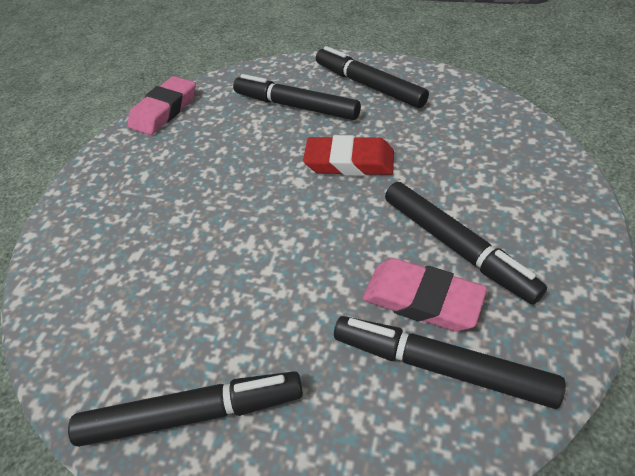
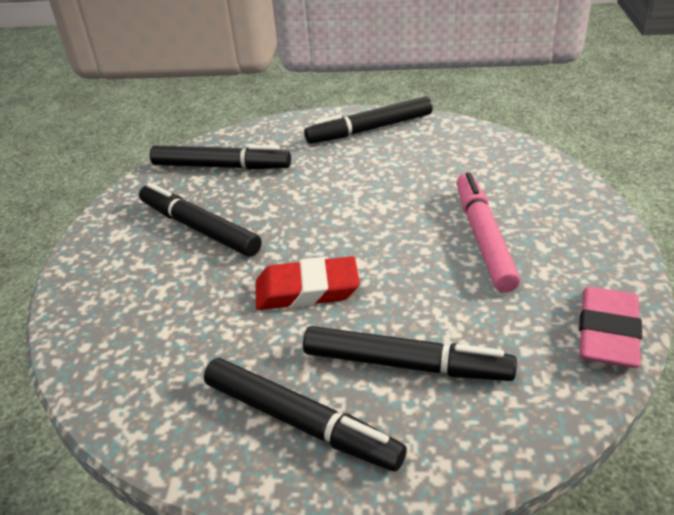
camera: 165 degrees right, 10 degrees down
(182, 189) = (483, 237): none -> pink marker
(422, 299) = (231, 194): pink eraser -> none

